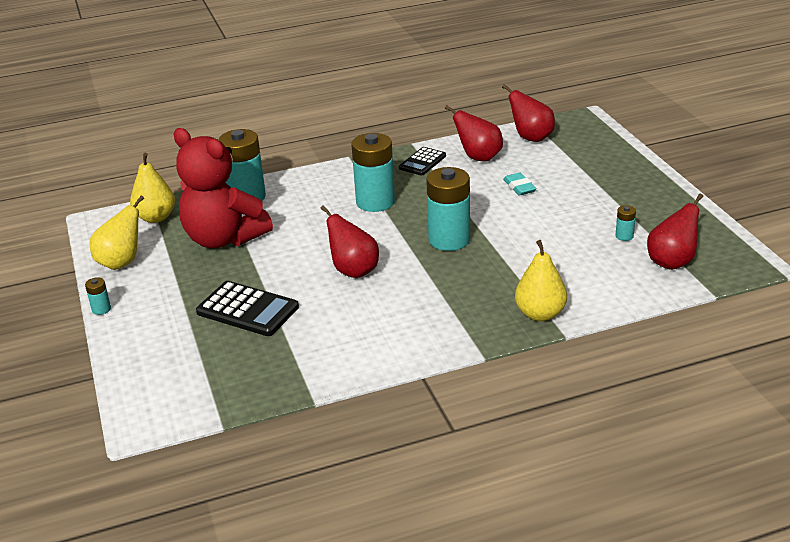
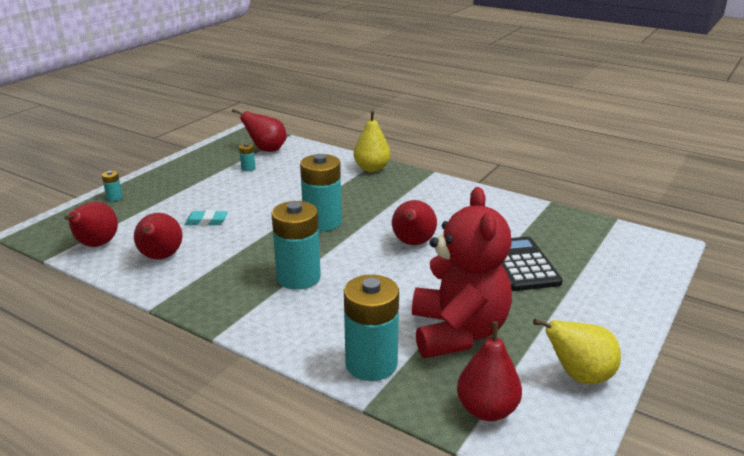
camera: 130 degrees left, 5 degrees down
(101, 309) = (639, 338): turquoise battery -> turquoise battery (114, 197)
(156, 217) = (487, 410): yellow pear -> red pear
(422, 162) = (193, 284): black calculator -> none
(519, 187) = (206, 221): turquoise eraser -> turquoise eraser turned 60 degrees clockwise

